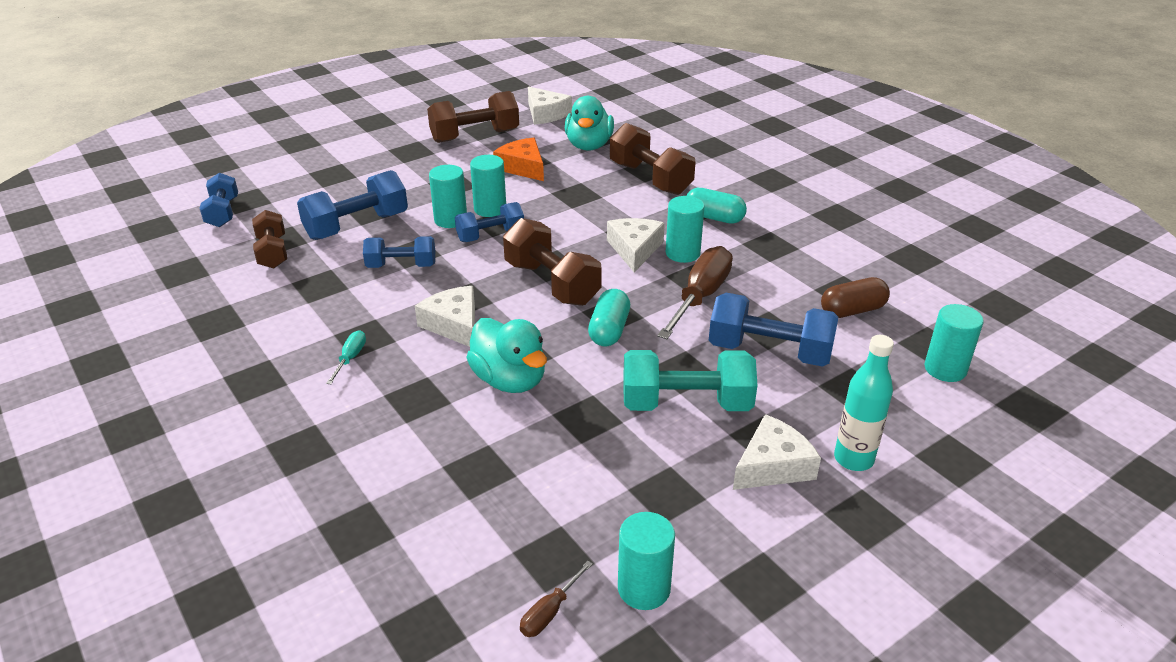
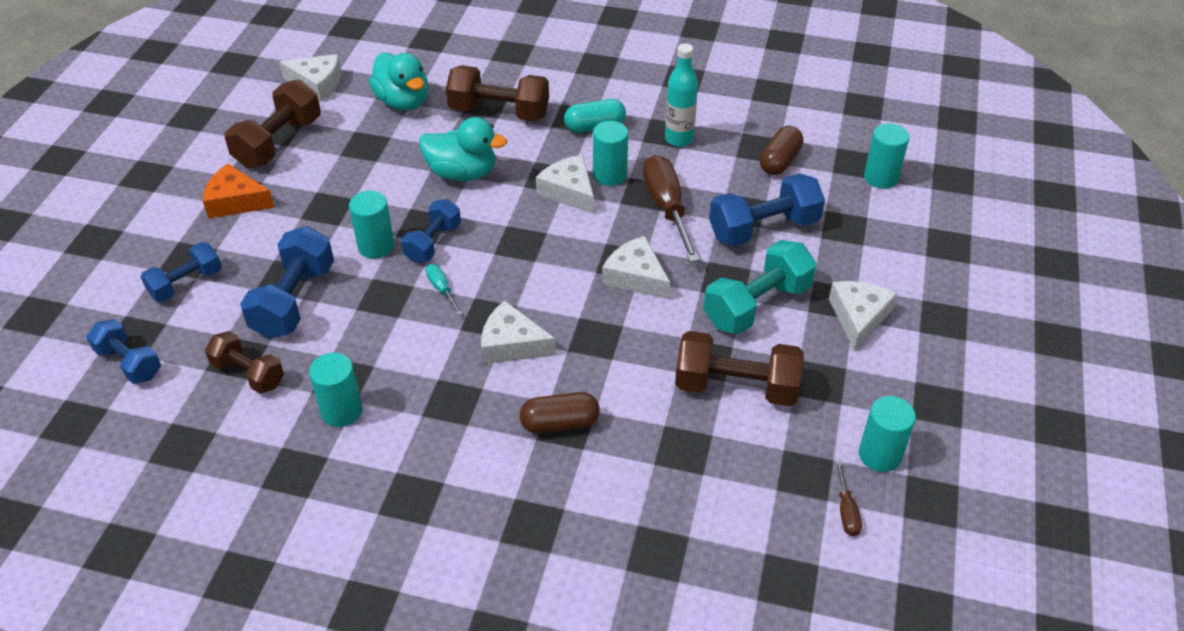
camera: 40 degrees left, 10 degrees up
(351, 358) = (466, 426): turquoise screwdriver -> turquoise screwdriver (441, 289)
(401, 266) = (393, 317): blue dumbbell -> blue dumbbell (186, 284)
(414, 395) = (560, 423): none -> brown capsule
(490, 209) = (398, 216): turquoise cylinder -> turquoise cylinder (341, 411)
(509, 380) = (615, 364): turquoise duck -> turquoise duck (462, 173)
(523, 167) = (371, 156): orange cheese -> orange cheese (236, 201)
(551, 283) = (542, 260): brown dumbbell -> brown dumbbell (736, 387)
(609, 330) = (636, 277): turquoise capsule -> white cheese
(853, 459) = (897, 281): turquoise bottle -> turquoise bottle (679, 139)

